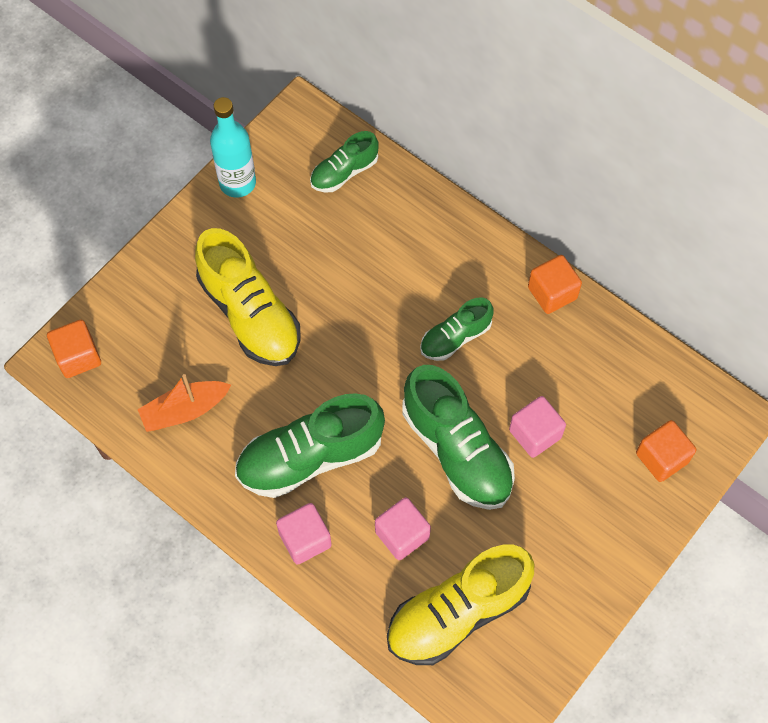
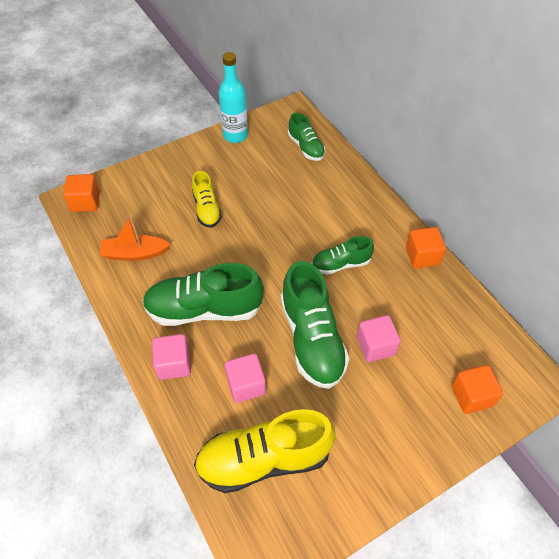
camera: 20 degrees right, 10 degrees down
(250, 314) = (207, 209): yellow shoe -> yellow shoe, size x0.56
(344, 172) = (306, 147): green shoe -> green shoe turned 105 degrees counterclockwise

